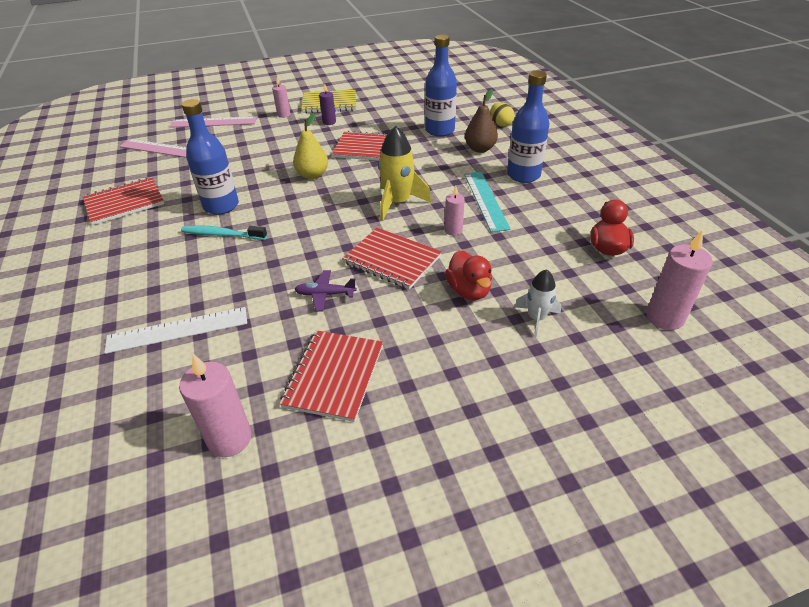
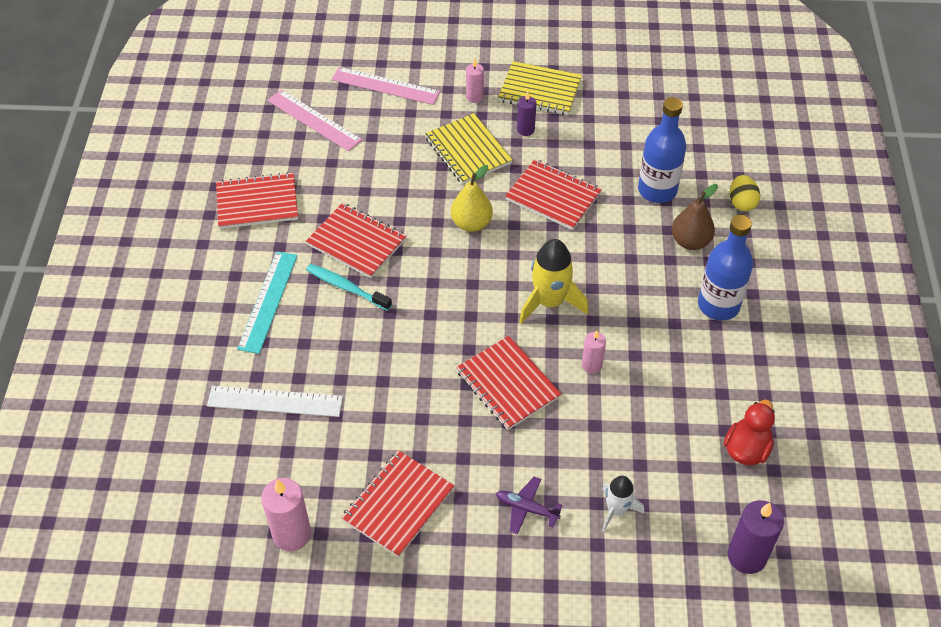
camera: 20 degrees right, 10 degrees up
(221, 206) = (356, 242): blue bottle -> red notebook
(291, 140) = (468, 150): none -> yellow notebook
(325, 294) = (423, 407): purple plane -> purple plane (526, 508)
(468, 291) = (567, 452): red duck -> none
(485, 200) = (651, 331): turquoise ruler -> turquoise ruler (268, 301)
(664, 317) = (746, 556): pink candle -> purple candle

